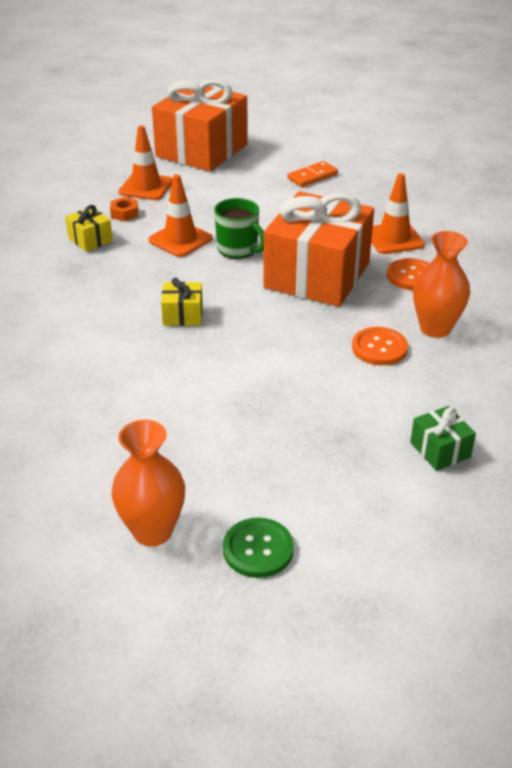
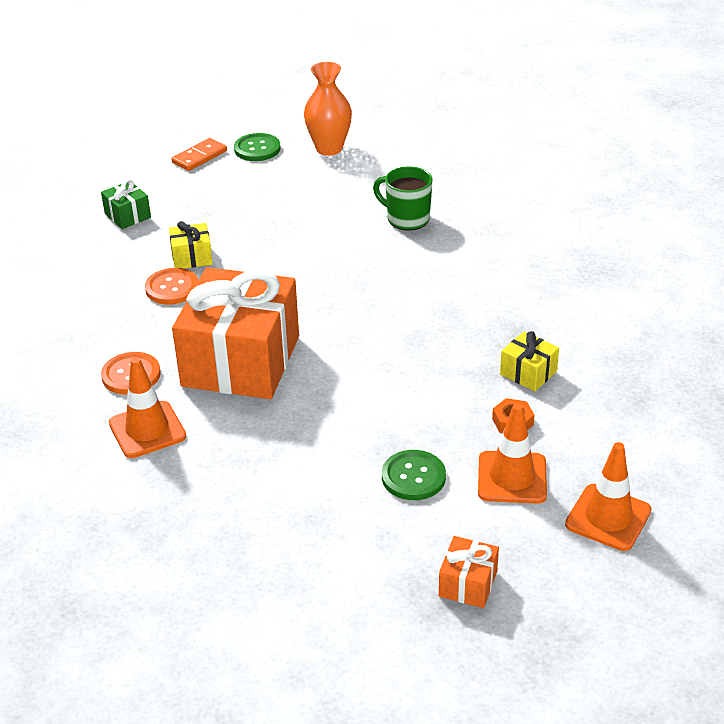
camera: 170 degrees right, 0 degrees up
(180, 239) = (418, 389): orange traffic cone -> orange traffic cone (608, 517)
(183, 315) = (373, 294): yellow gift -> yellow gift (192, 257)
(201, 150) = (468, 584): orange gift -> orange gift, size x0.41
(209, 194) = (413, 477): none -> green button
(238, 250) = (341, 384): green mug -> green mug (407, 219)
(312, 176) = (268, 542): orange domino -> orange domino (199, 157)
(435, 328) = (114, 315): orange vase -> none

